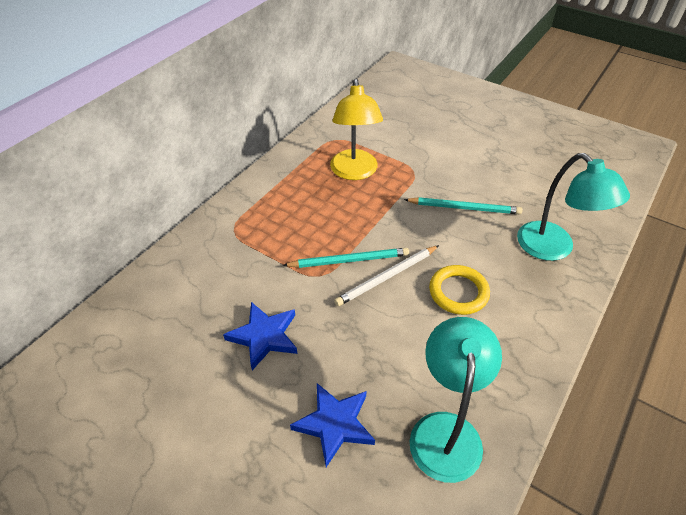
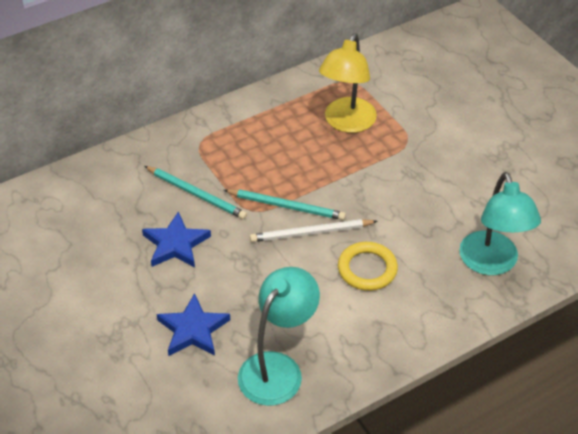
camera: 25 degrees right, 0 degrees up
(464, 208) = (432, 195): turquoise pencil -> turquoise pencil (196, 194)

